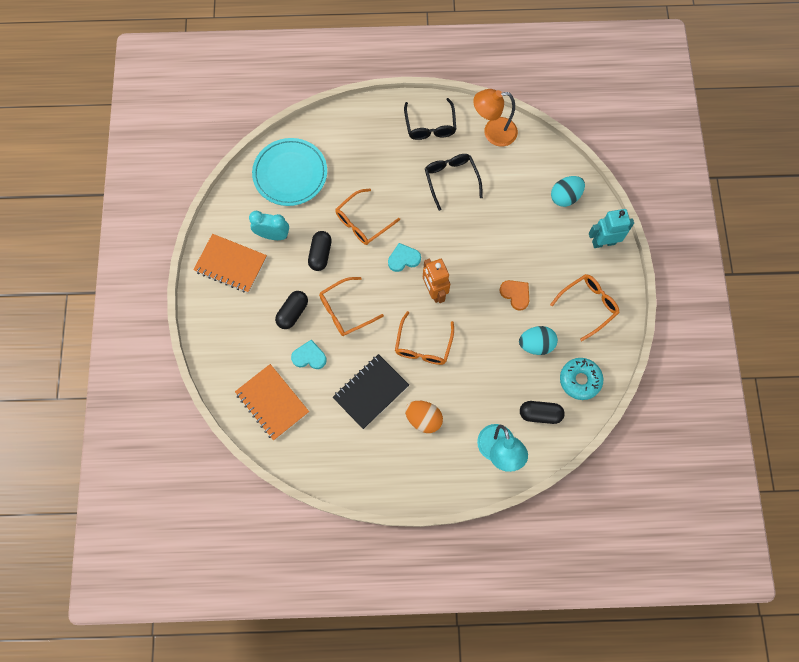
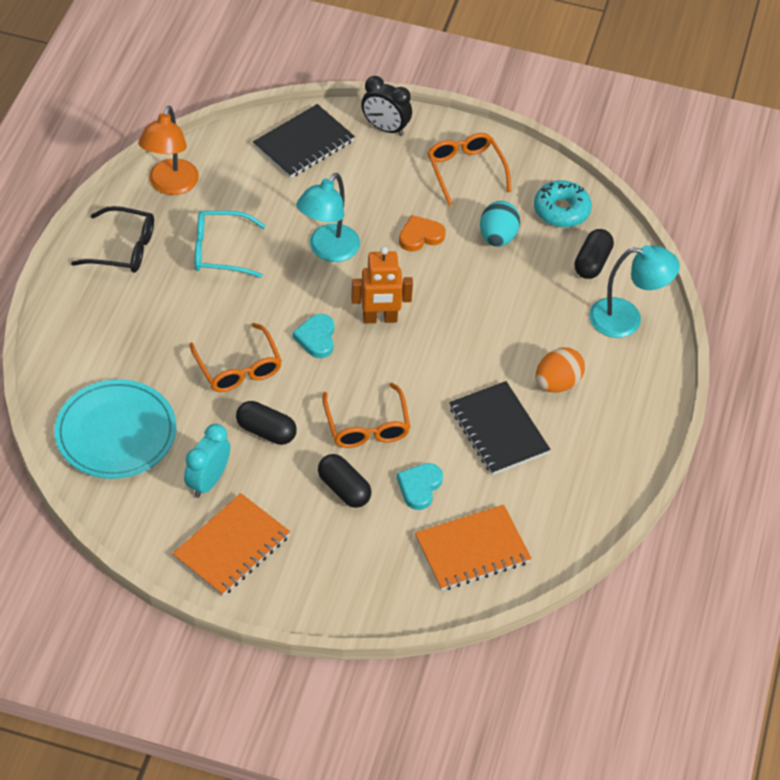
camera: 75 degrees left, 20 degrees down
(423, 346) = (454, 354): orange glasses -> none
(451, 179) = (220, 251): black glasses -> turquoise glasses
(478, 242) = (328, 250): none -> turquoise lamp
(565, 197) = (304, 144): turquoise egg -> black notebook
(603, 242) = (385, 128): turquoise robot -> black clock

